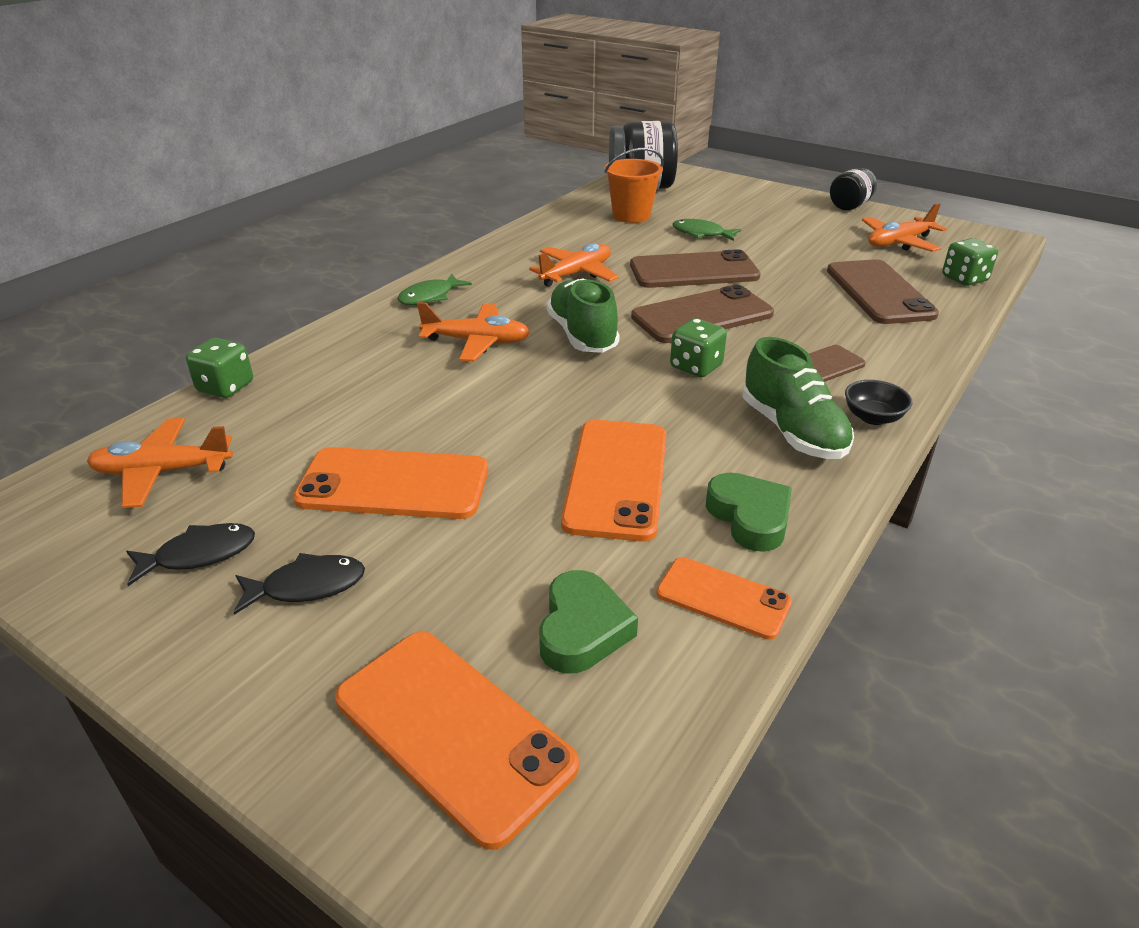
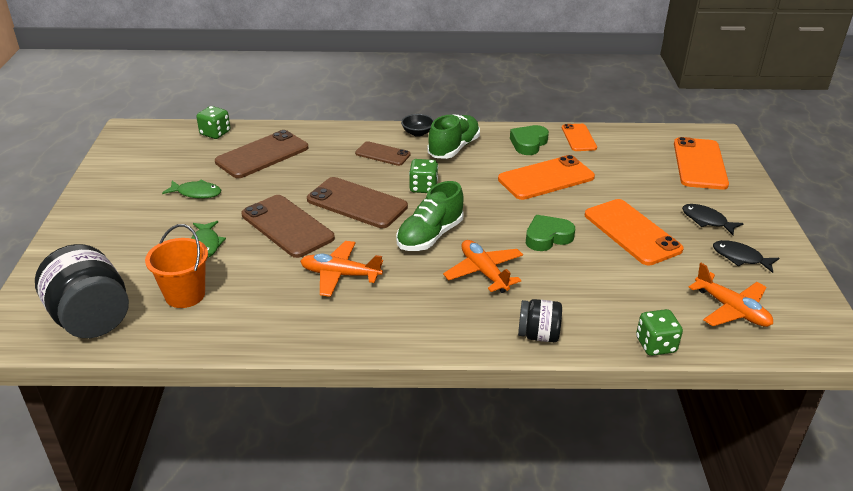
camera: 125 degrees left, 0 degrees up
(430, 297) = (448, 327): green fish -> green fish (196, 193)
(582, 629) = (631, 157): green heart -> green heart (547, 237)
(850, 206) = (87, 195): black jar -> black jar (538, 335)
(898, 243) = (163, 162): orange plane -> none

